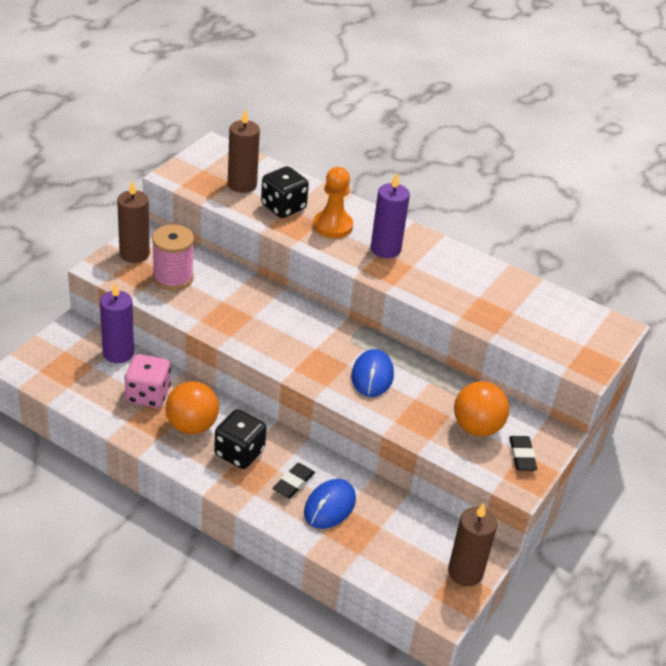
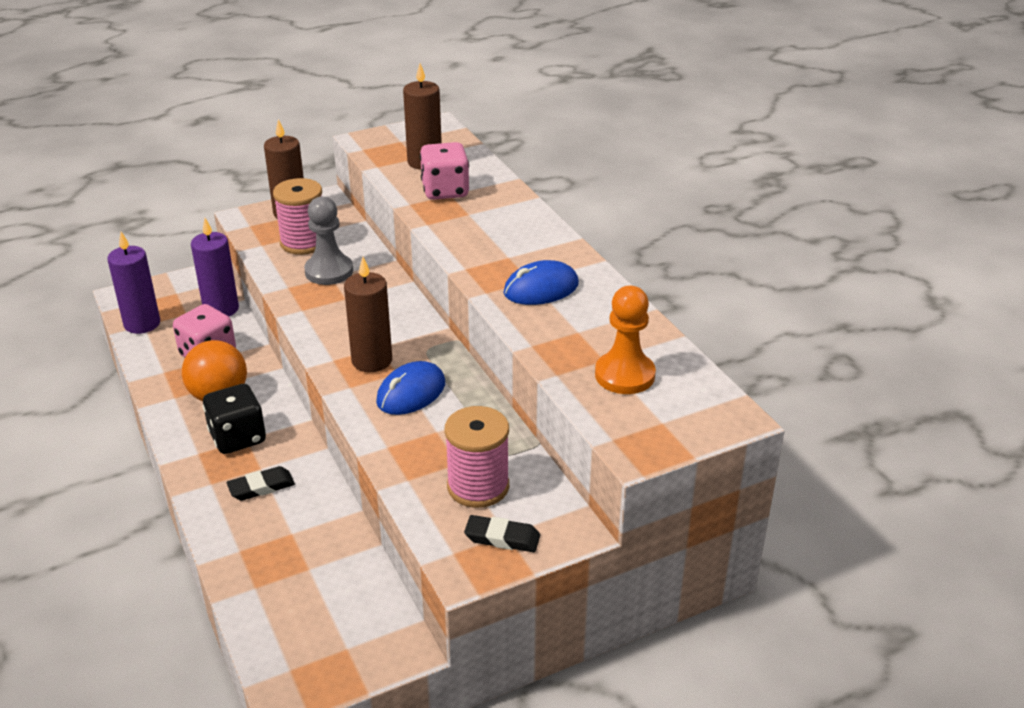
camera: 35 degrees right, 5 degrees down
(218, 297) = (329, 271): none -> grey pawn
(283, 207) = (445, 191): black dice -> pink dice
(329, 506) = (274, 525): blue mouse -> blue mouse (541, 289)
(333, 226) = (480, 220): orange pawn -> orange pawn (624, 375)
(385, 249) = (516, 256): purple candle -> purple candle (142, 324)
(465, 572) = (354, 659): brown candle -> brown candle (372, 360)
(477, 427) = (478, 486): orange ball -> pink spool
(522, 456) = (502, 538): black eraser -> black eraser turned 75 degrees clockwise

